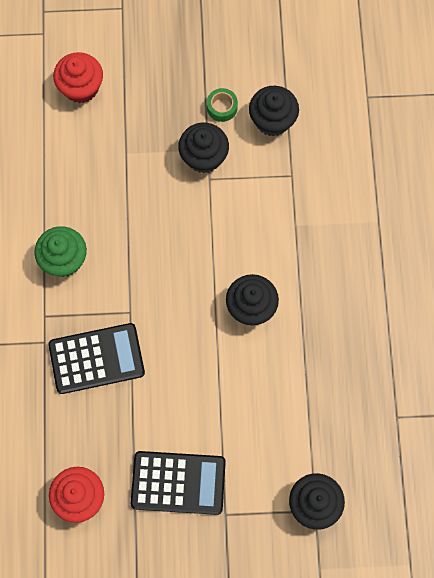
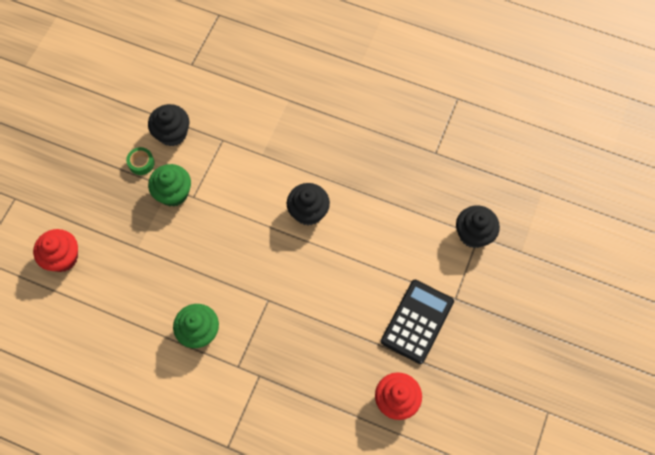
camera: 65 degrees left, 5 degrees down
(96, 359) = (292, 340): black calculator -> none
(204, 157) = (173, 193): black cupcake -> green cupcake

